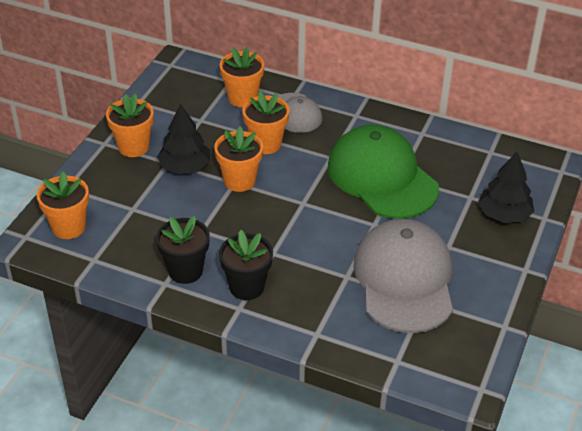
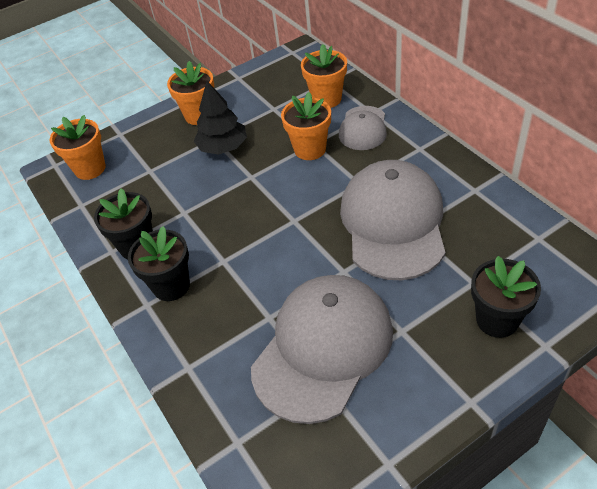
camera: 40 degrees right, 5 degrees up
(239, 181) = (256, 177): orange flower pot -> none
(382, 177) = (393, 223): green cap -> grey cap
(504, 214) = (497, 320): black tree -> black flower pot

